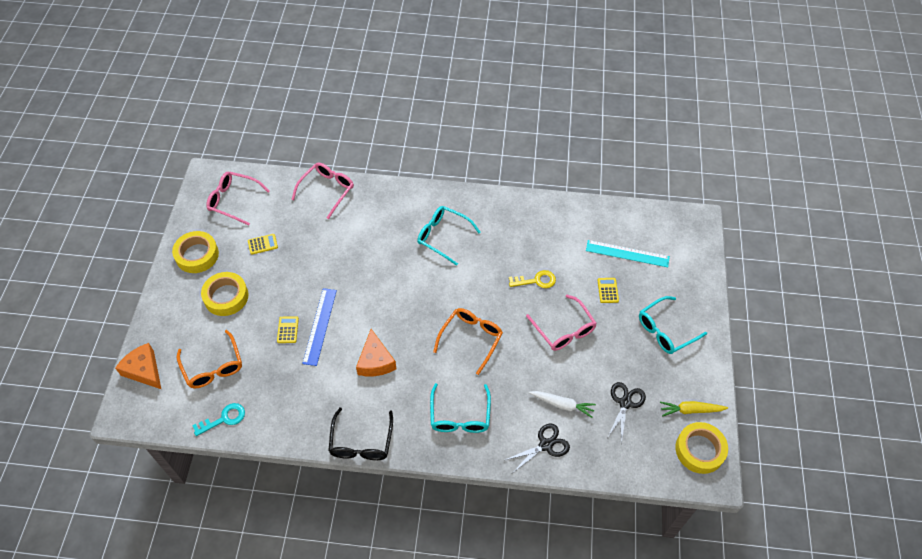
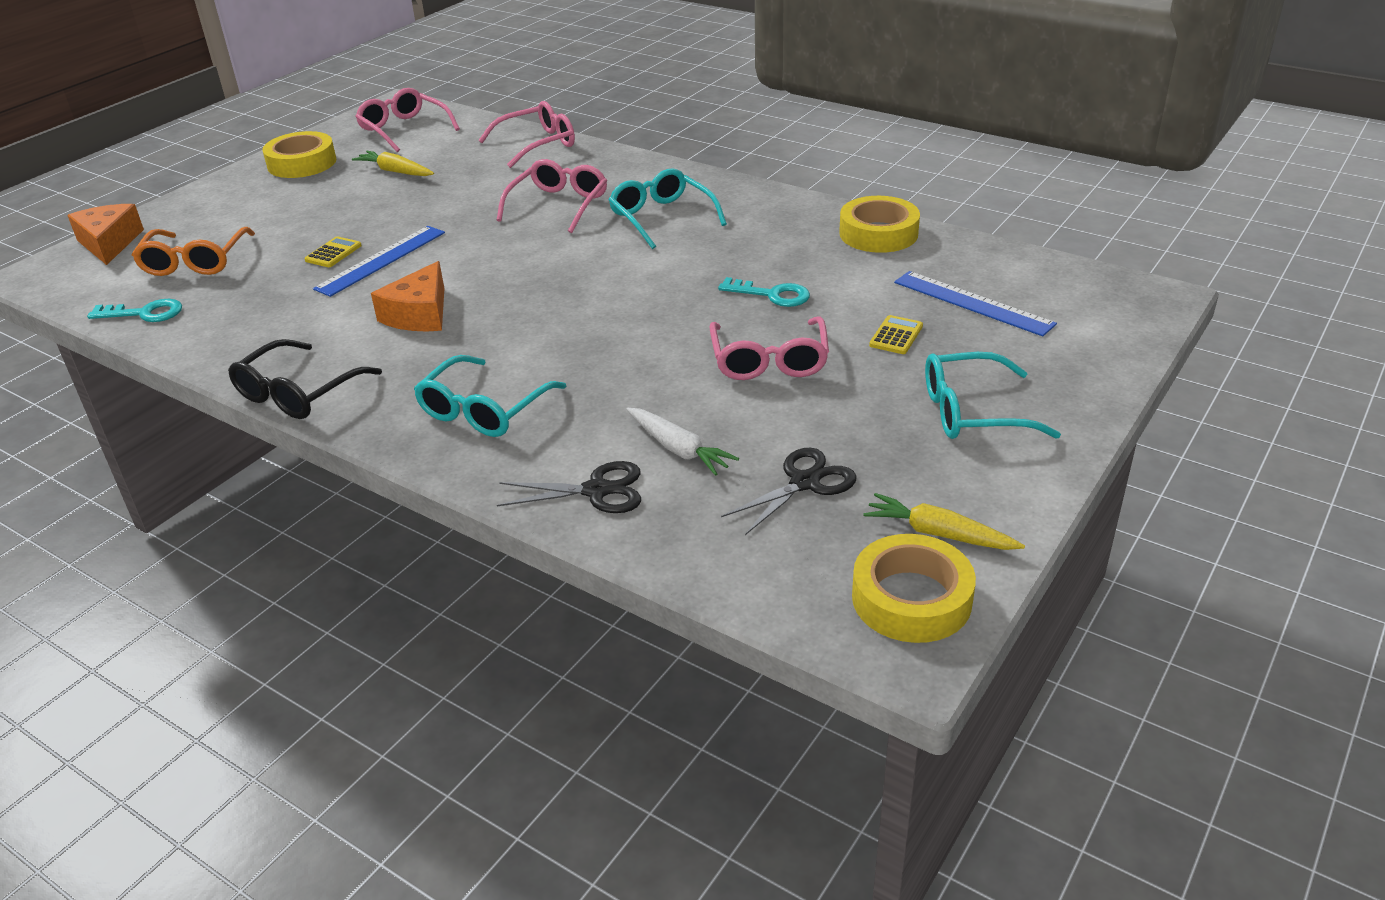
camera: 30 degrees right, 20 degrees down
(226, 297) = (292, 205): yellow tape -> yellow tape (878, 233)
(262, 244) = (395, 171): yellow calculator -> yellow carrot
(381, 244) = (558, 205): none -> pink glasses
(471, 339) = (594, 330): orange glasses -> none
(536, 281) = (772, 295): yellow key -> turquoise key
(627, 253) = (973, 303): turquoise ruler -> blue ruler

